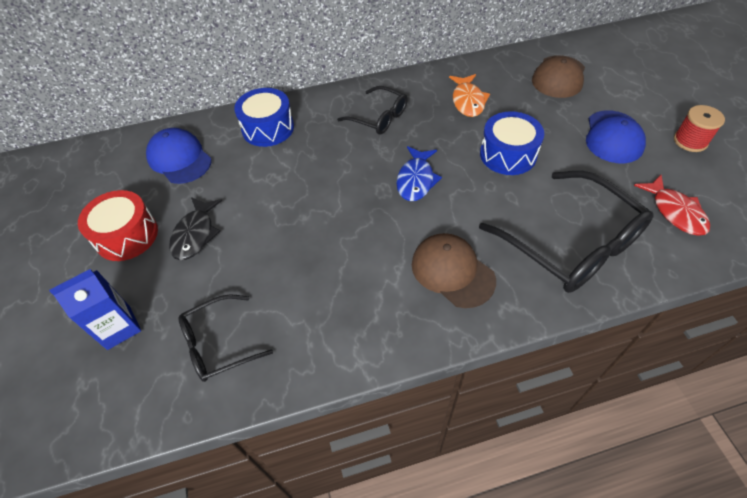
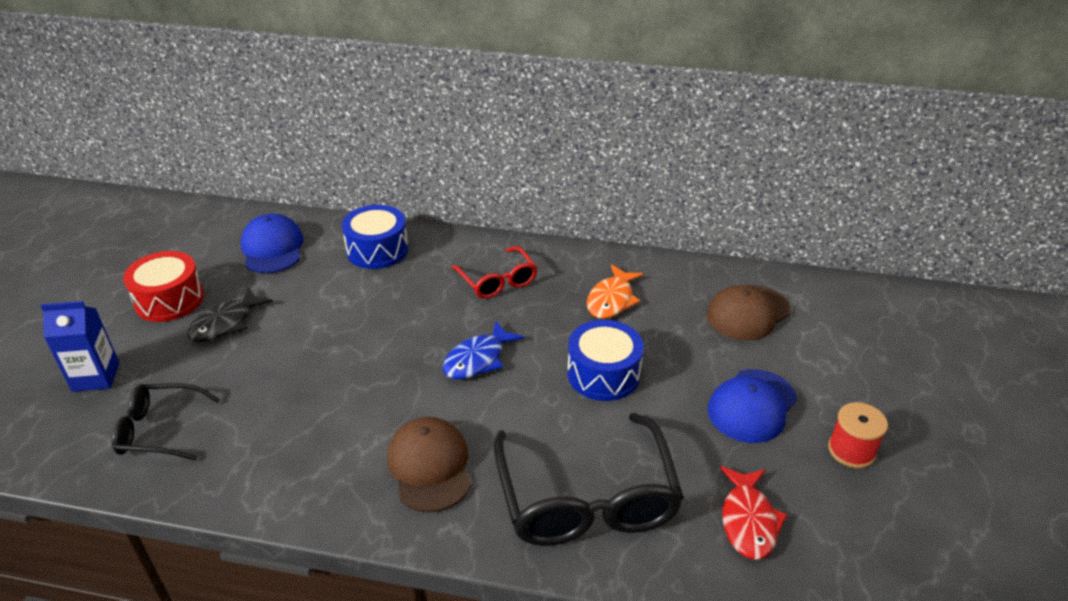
camera: 25 degrees right, 15 degrees down
(379, 117) = (498, 281): black glasses -> red glasses

